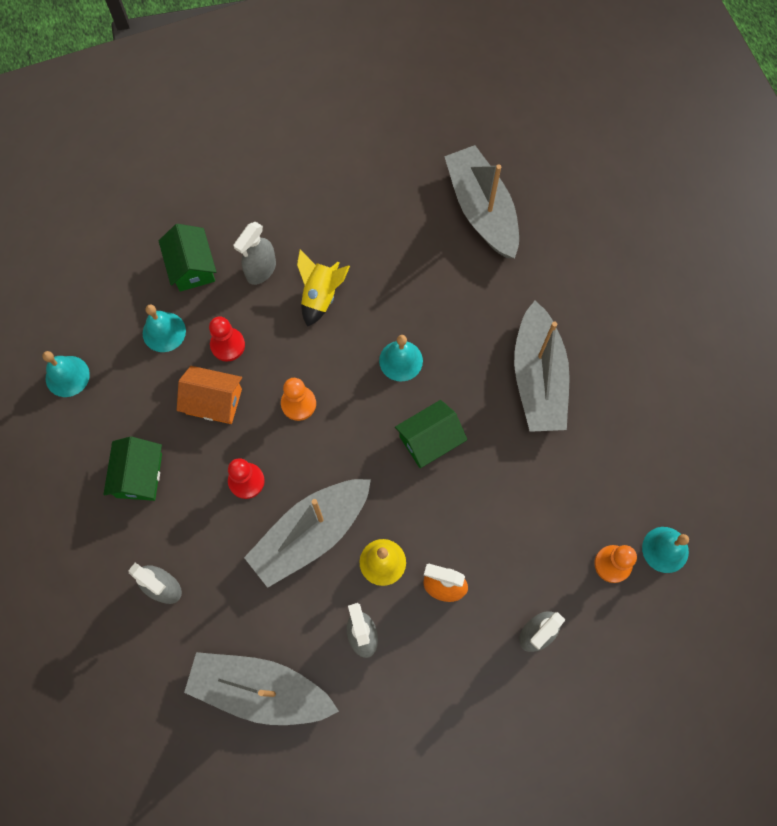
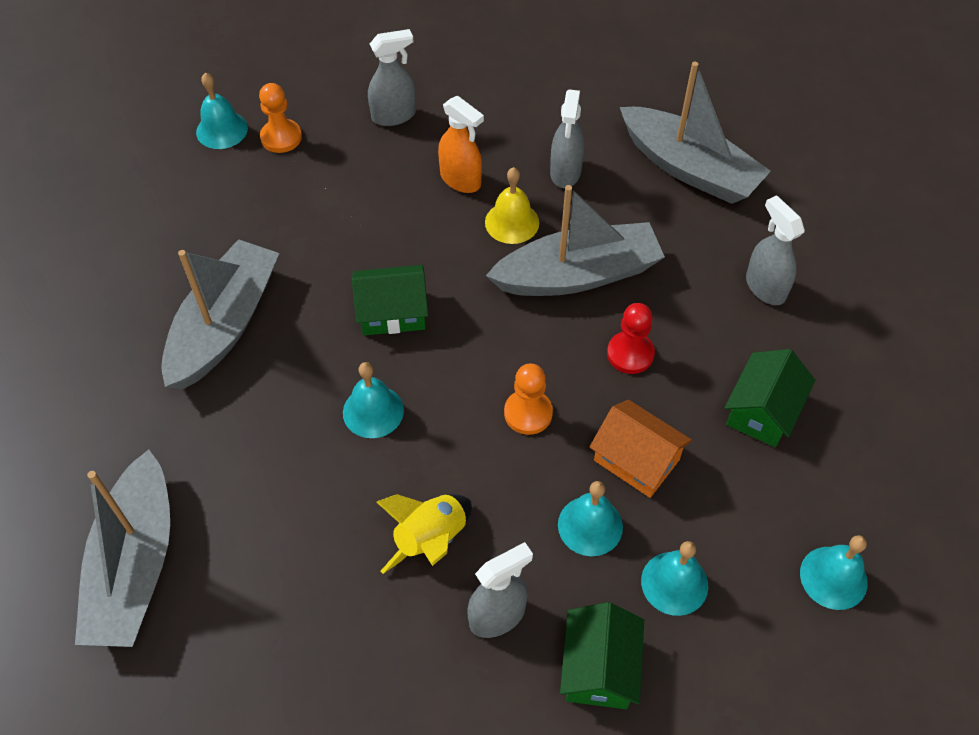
camera: 155 degrees left, 15 degrees down
(227, 345) = (590, 525): red pawn -> turquoise bell

